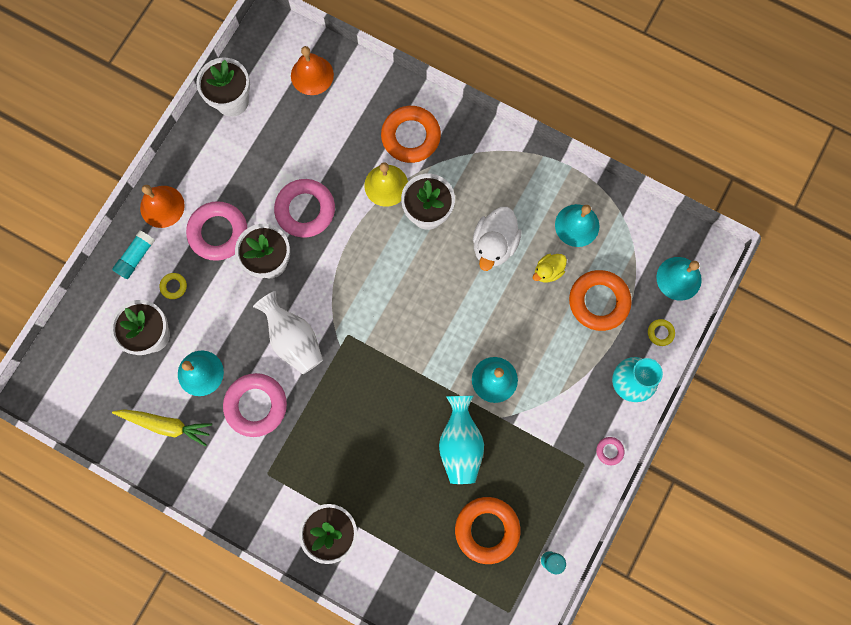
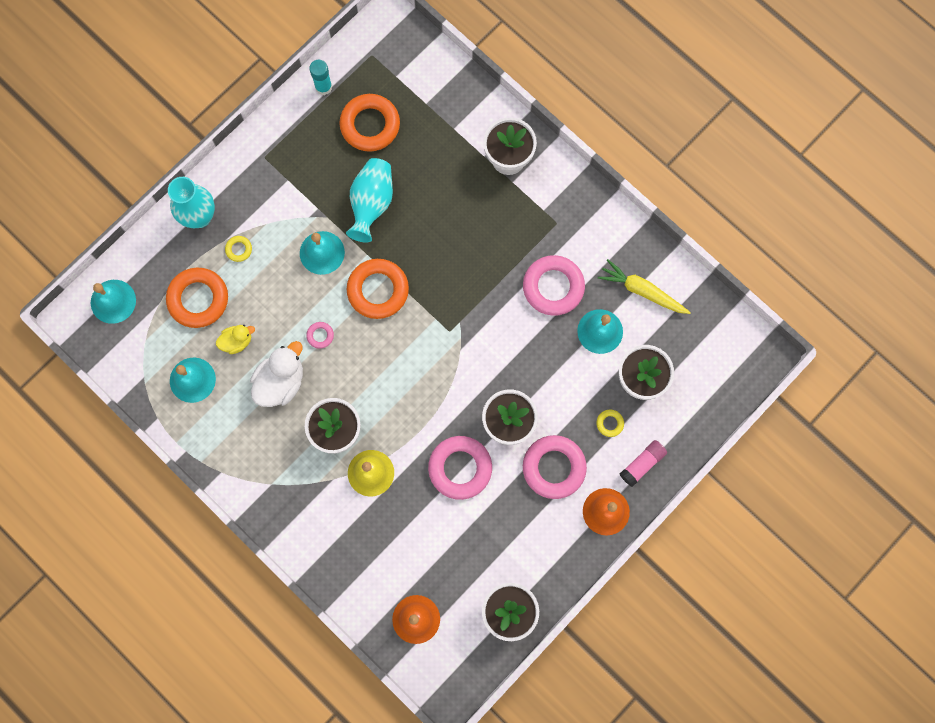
camera: 165 degrees left, 0 degrees up
(136, 257) = (642, 464): turquoise glue stick -> pink glue stick
(293, 339) = (503, 340): white vase -> none
(411, 137) = (330, 519): orange ring -> orange ring (378, 290)
(609, 451) = (237, 162): pink ring -> pink ring (320, 335)
(660, 333) = (151, 254): yellow ring -> yellow ring (239, 249)

